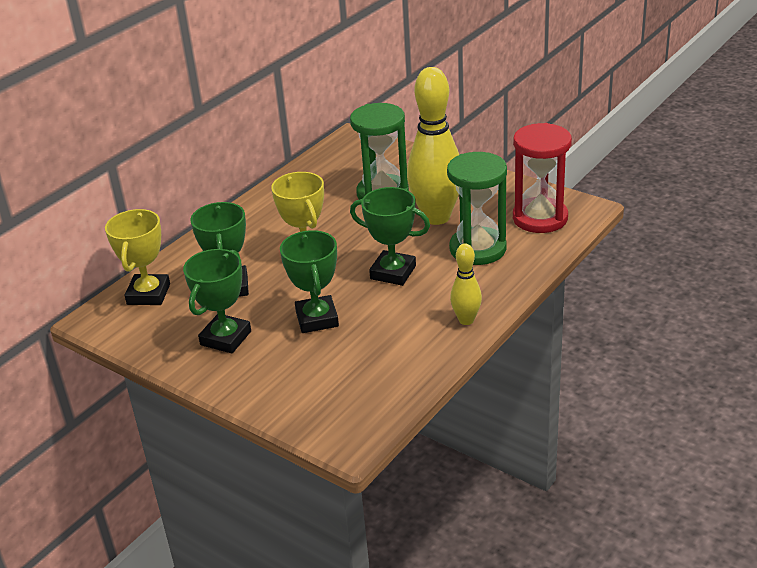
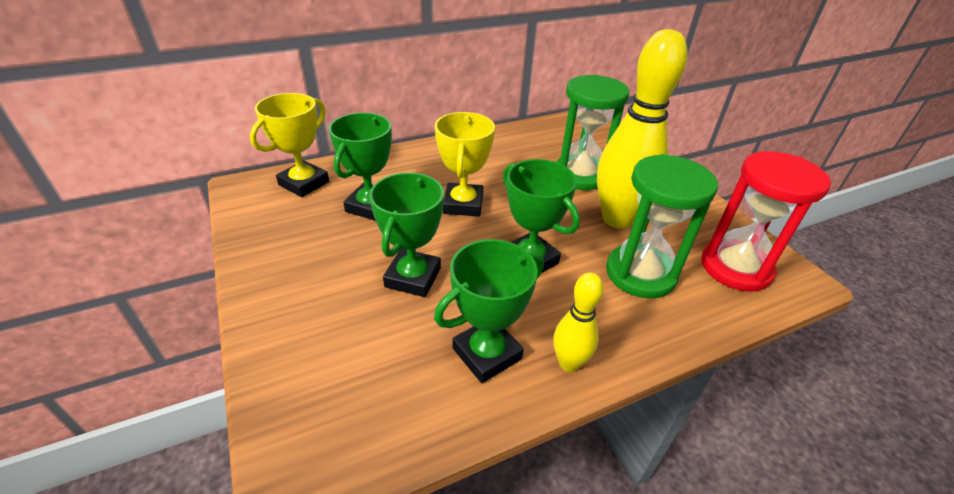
camera: 25 degrees right, 5 degrees up
(226, 338) = (315, 256): green trophy -> green trophy (487, 353)

